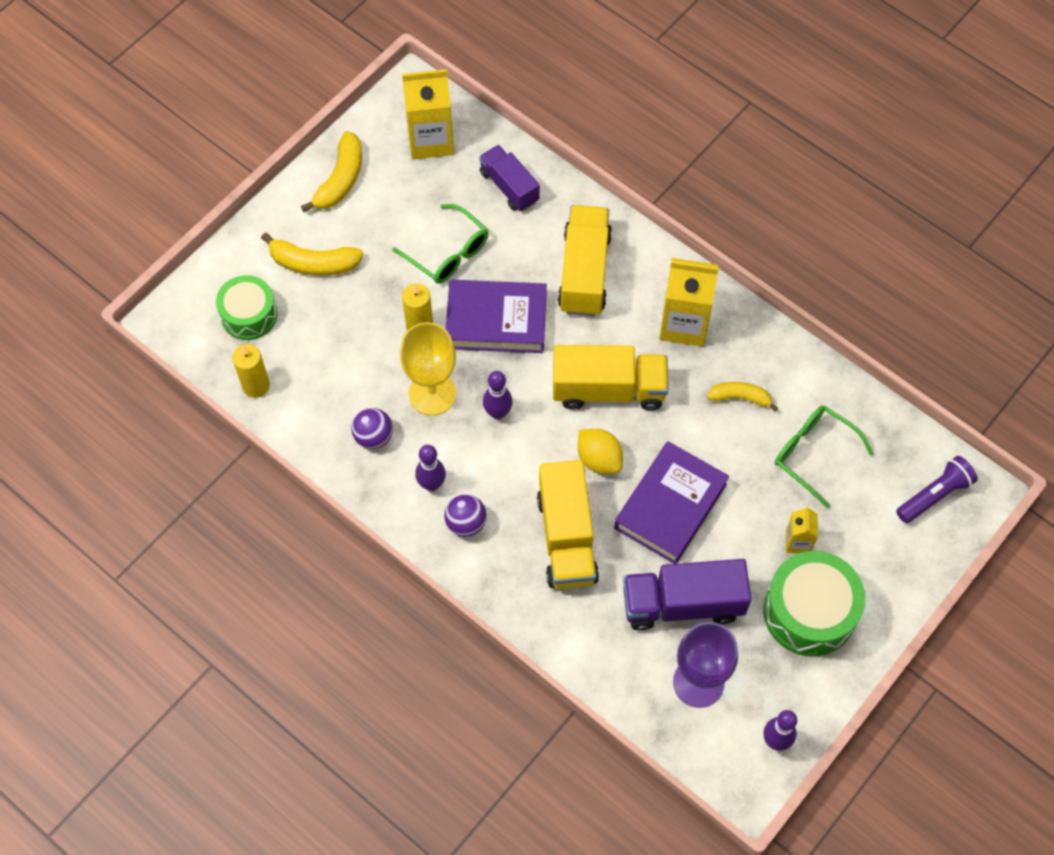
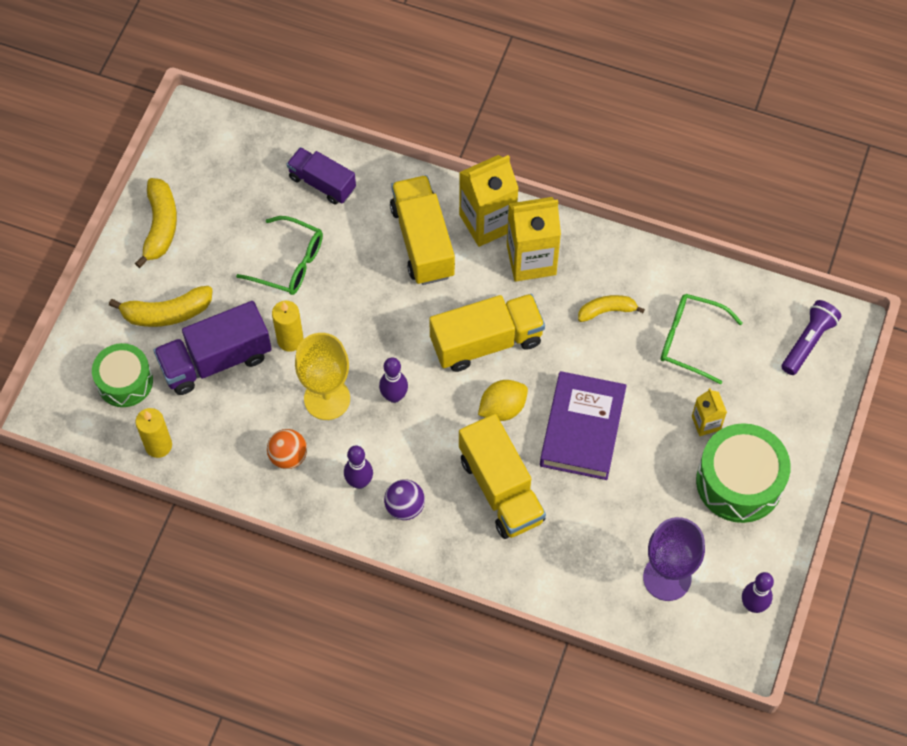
camera: 20 degrees left, 0 degrees up
(373, 437) = (288, 456): purple ball -> orange ball
(430, 140) = (231, 162): yellow carton -> yellow carton (487, 222)
(496, 321) = (359, 312): purple book -> none
(599, 459) = (502, 408): yellow lemon -> yellow lemon turned 60 degrees counterclockwise
(682, 604) = (626, 513): purple truck -> purple truck (216, 360)

